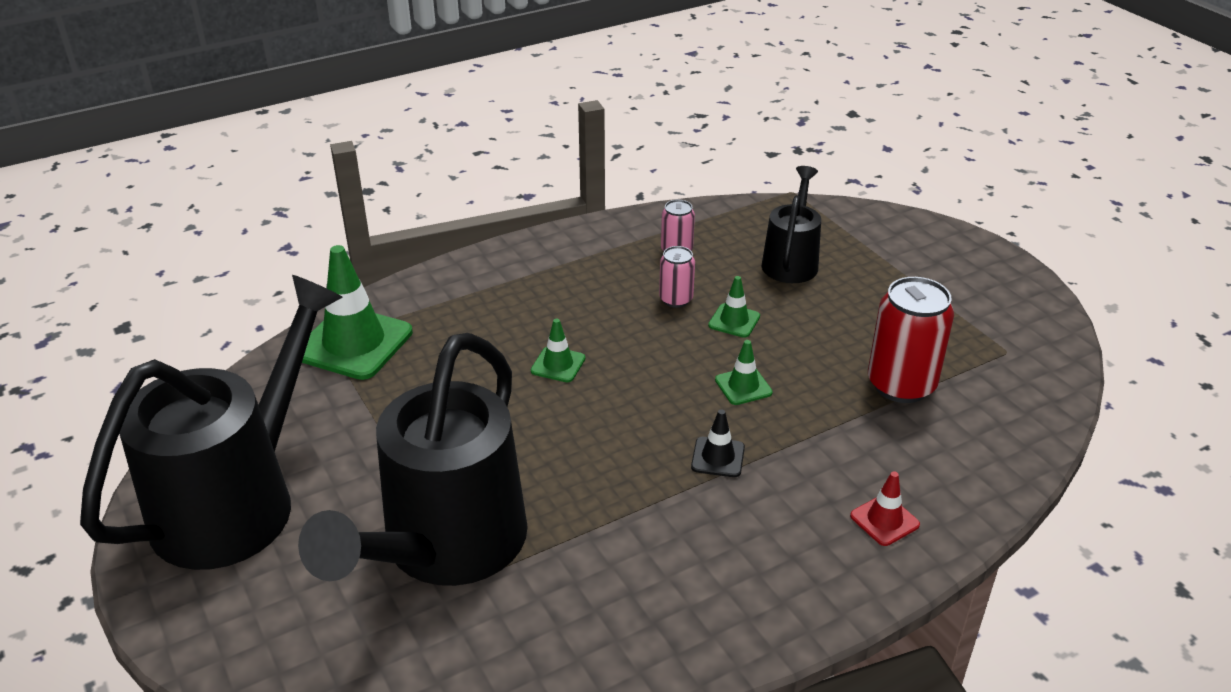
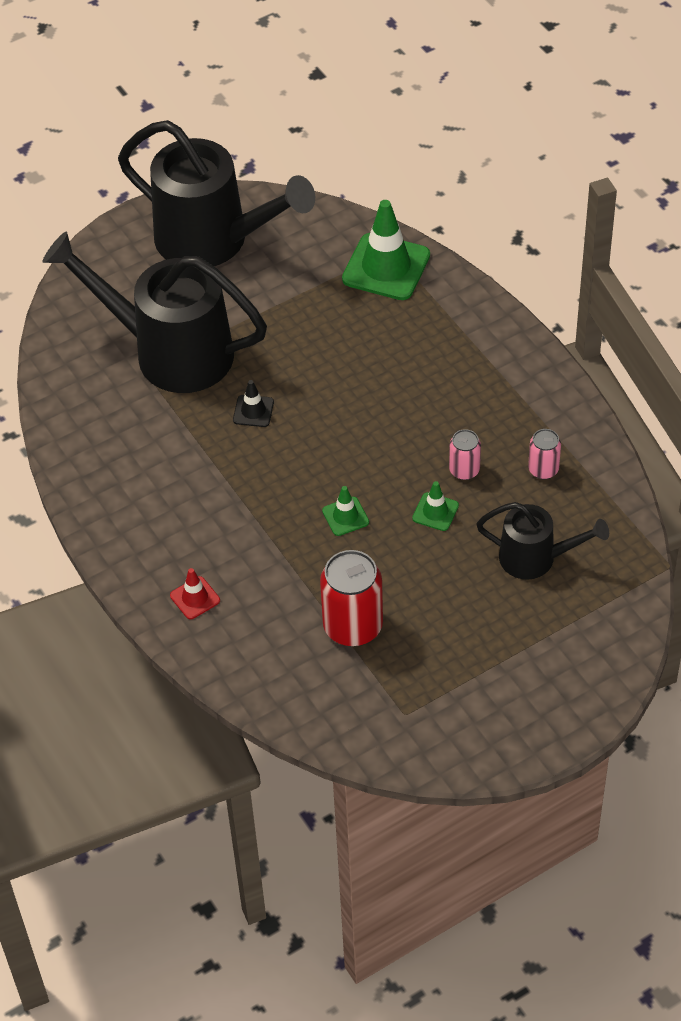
camera: 90 degrees right, 15 degrees up
(558, 364) = (367, 395): green traffic cone -> none
(718, 457) = (260, 499): black traffic cone -> black traffic cone (253, 411)

